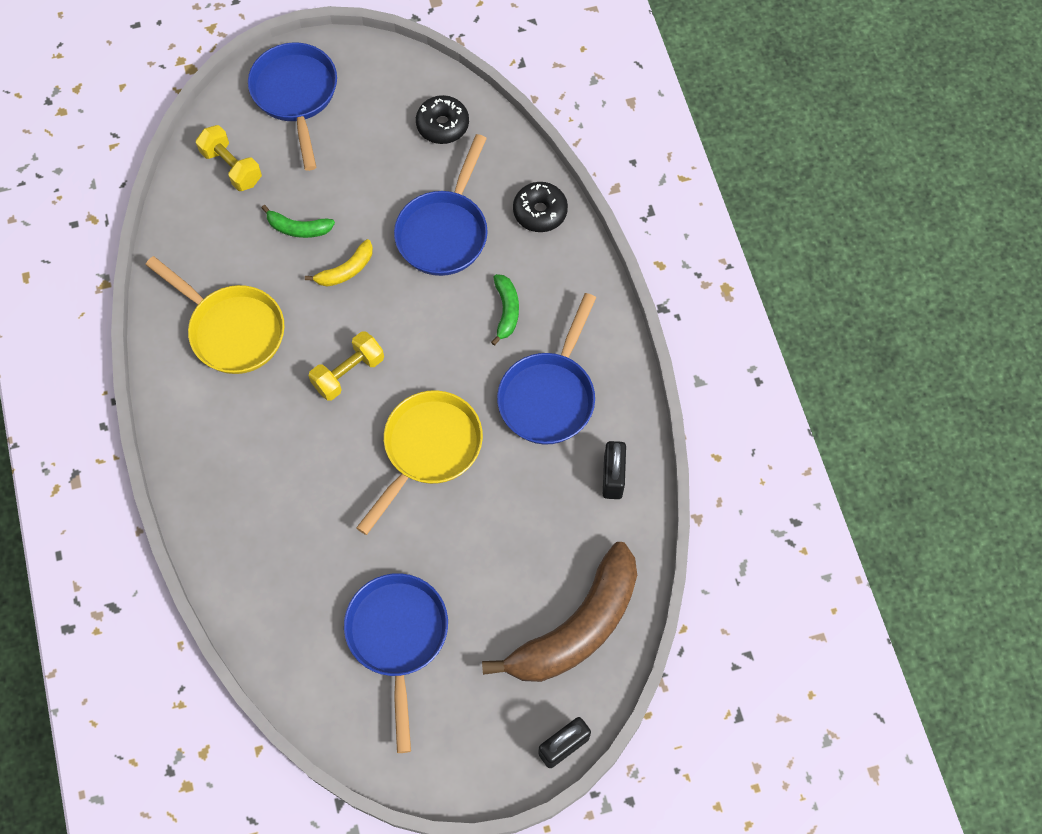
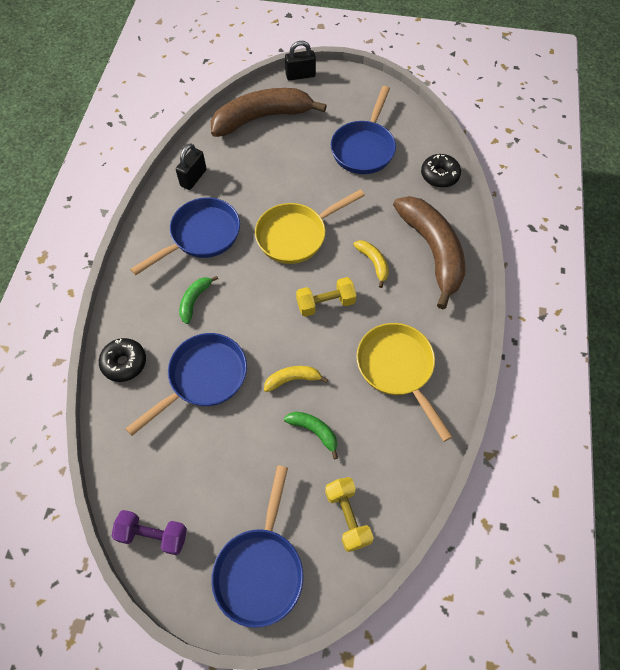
camera: 155 degrees left, 5 degrees down
(239, 502) = (432, 251): none -> brown banana
(311, 452) = (373, 263): none -> yellow banana
(410, 81) = (153, 535): none -> purple dumbbell
(442, 125) = (151, 475): black donut -> black donut (439, 175)

